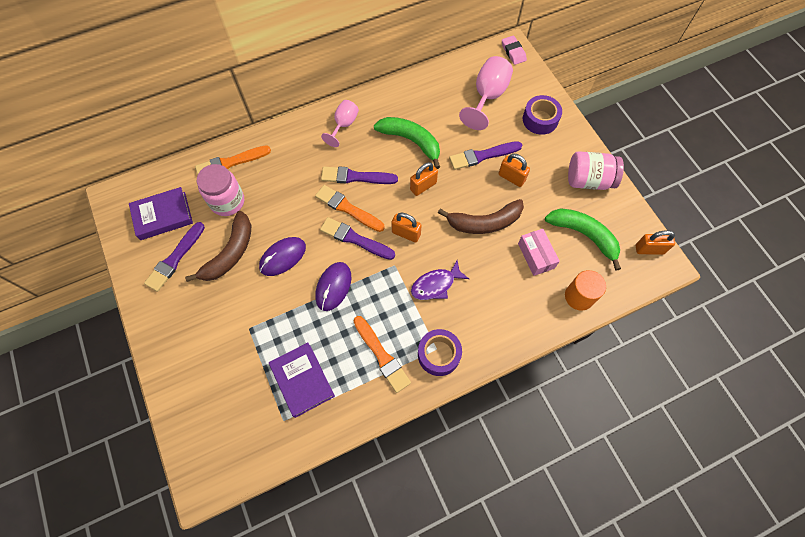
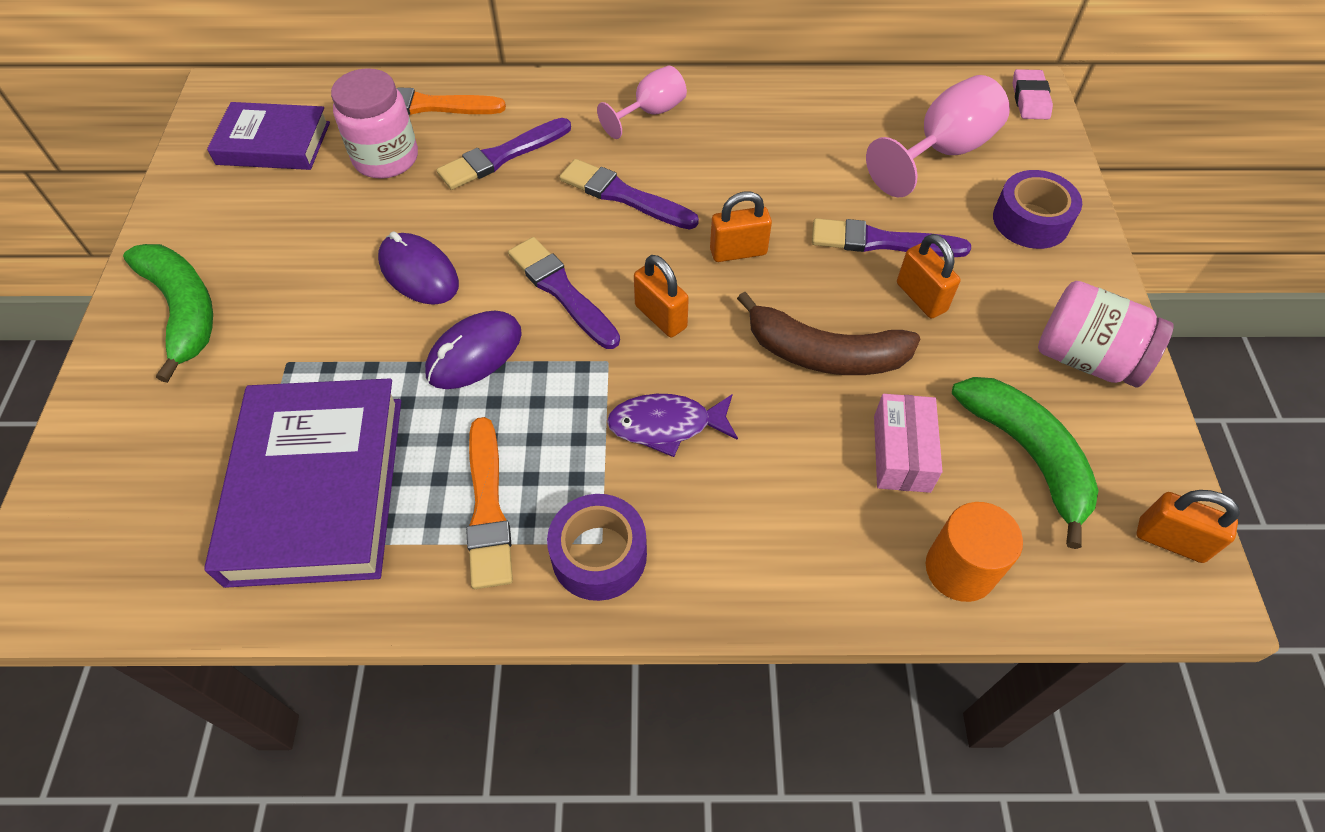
camera: 25 degrees right, 10 degrees down
(175, 259) = (247, 210): purple brush -> purple brush (502, 156)
(230, 253) = (337, 234): brown banana -> none
(283, 257) = (419, 273): purple mouse -> purple mouse turned 60 degrees clockwise
(302, 380) = (317, 488): purple book -> purple book, size x1.62
(348, 208) = (579, 238): orange brush -> none
(411, 141) = (757, 175): green banana -> green banana (183, 311)

